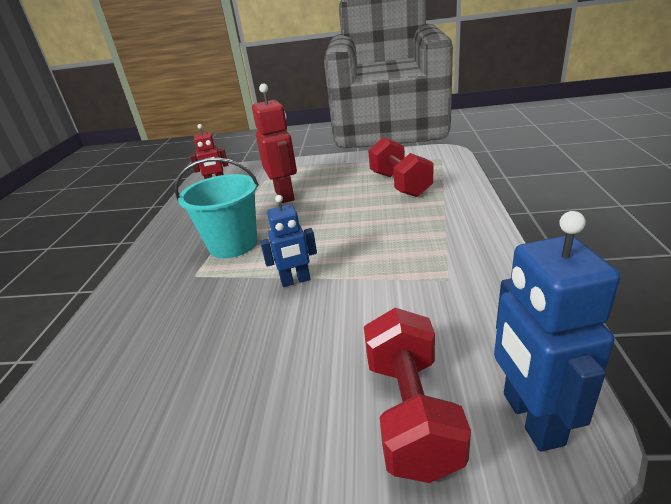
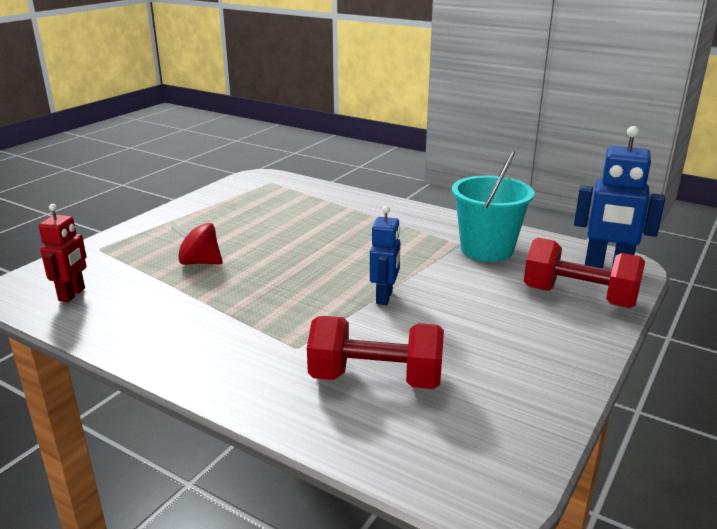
camera: 65 degrees left, 5 degrees down
(233, 244) = (264, 313): turquoise bucket -> turquoise bucket (487, 249)
(285, 195) = (199, 262): red robot -> red spinning top
(400, 184) = (287, 211): red dumbbell -> red dumbbell (376, 379)

